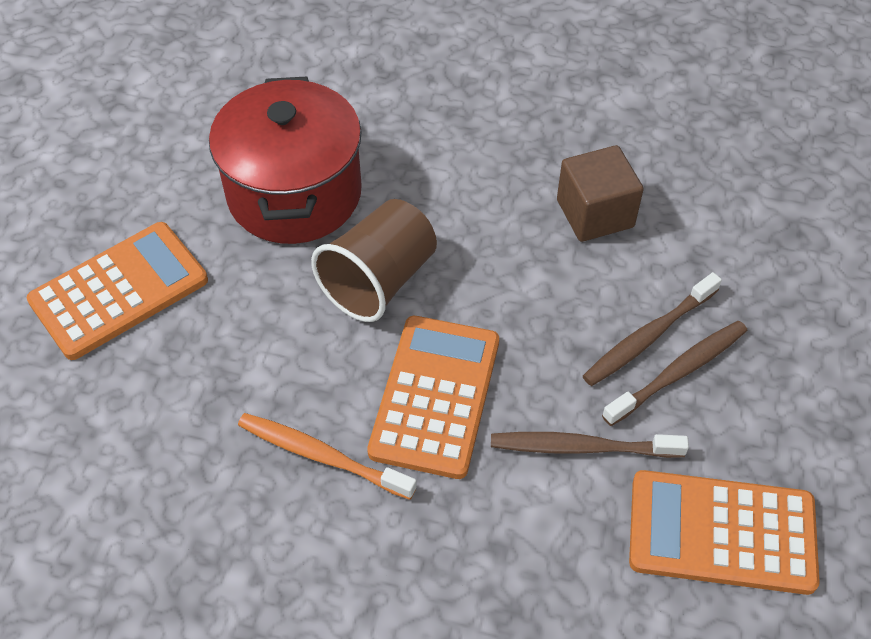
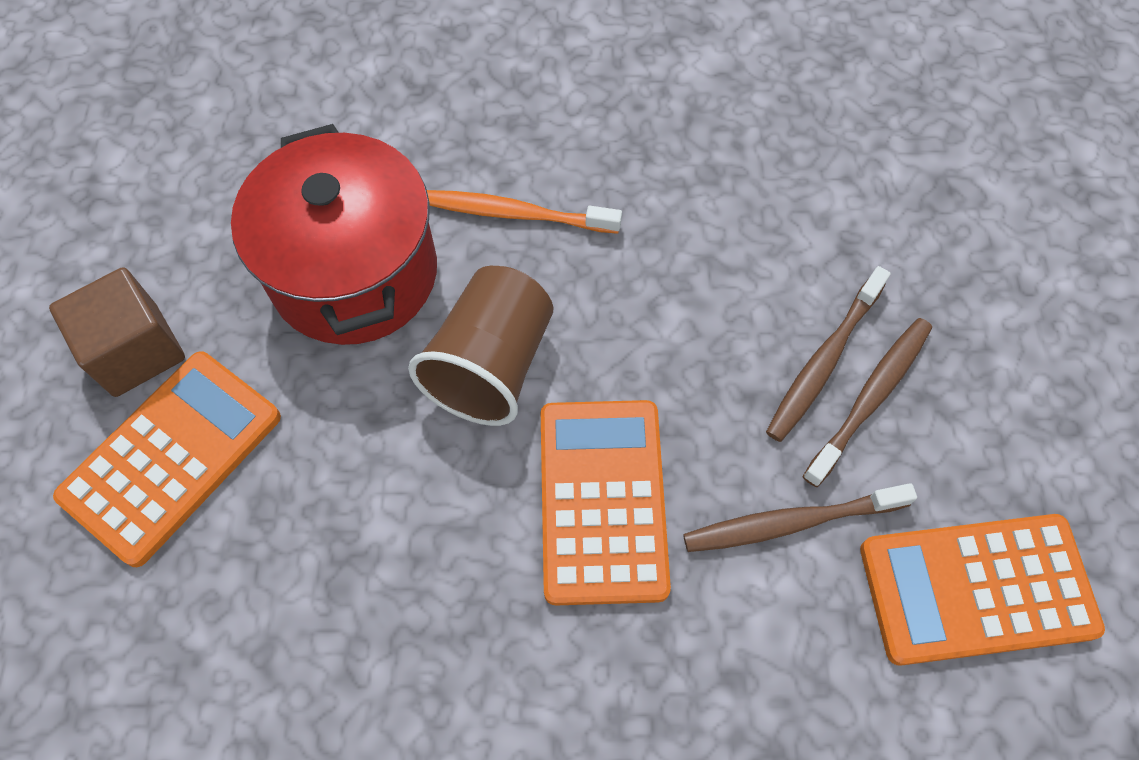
camera: 15 degrees left, 10 degrees up
(322, 456) = (491, 615): orange toothbrush -> orange toothbrush (516, 214)
(595, 213) = (717, 218): brown cube -> brown cube (136, 350)

